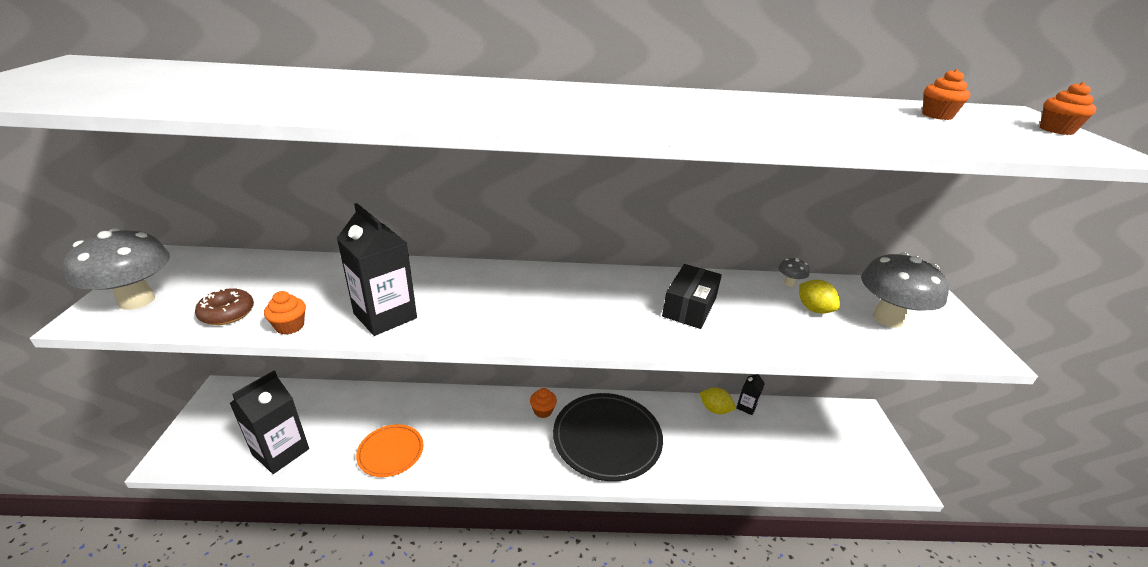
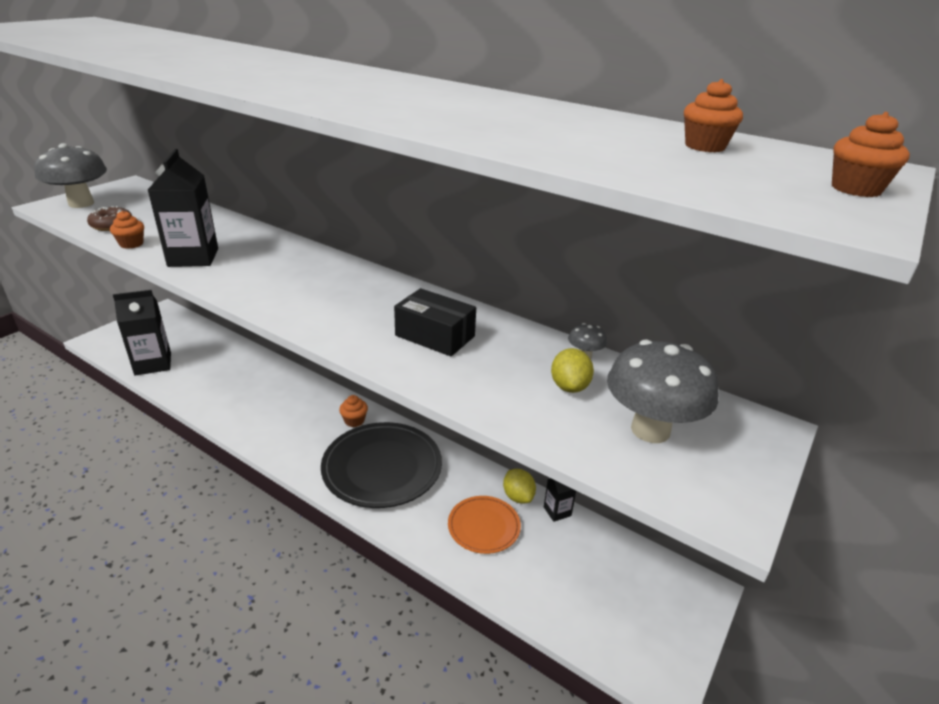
camera: 35 degrees right, 0 degrees up
(390, 452) = (214, 396): orange plate -> orange plate (484, 526)
(689, 307) = (435, 336): black box -> black box turned 60 degrees clockwise

